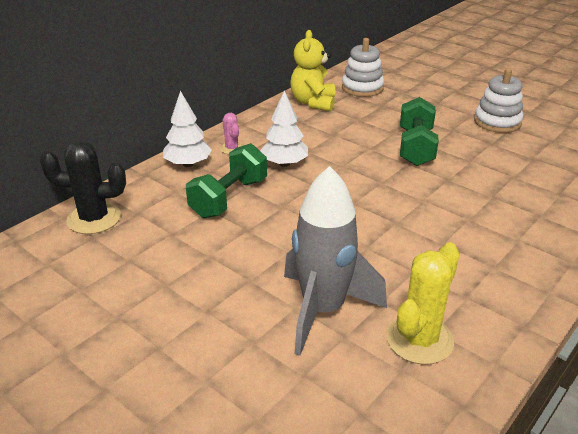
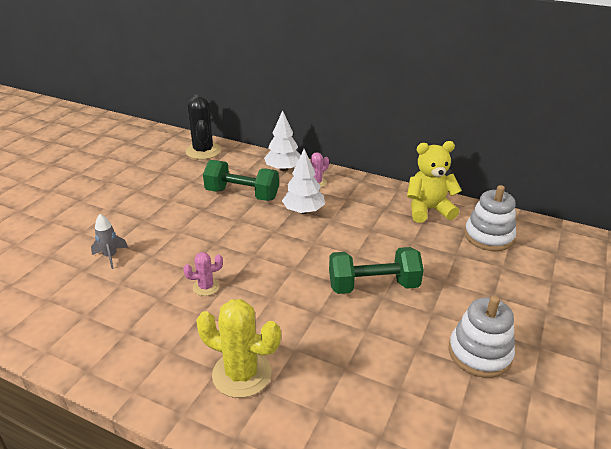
camera: 75 degrees right, 0 degrees up
(323, 310) = (111, 256): grey rocket -> grey rocket, size x0.42
(400, 237) = (206, 287): none -> pink cactus
(419, 339) = (75, 307): yellow cactus -> yellow cactus (242, 374)

